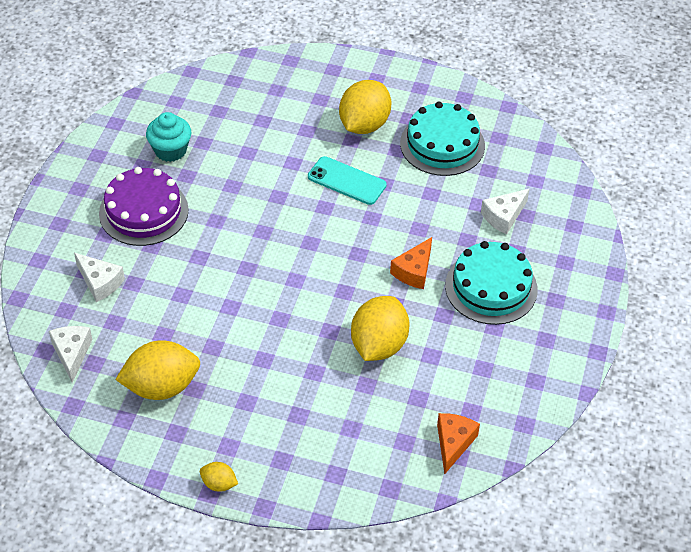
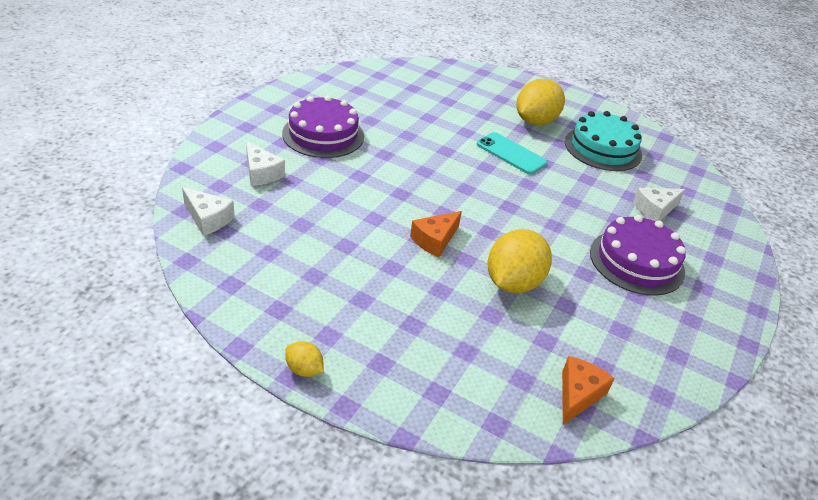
camera: 10 degrees right, 10 degrees down
(72, 353) = (208, 219): white cheese -> white cheese turned 120 degrees clockwise
(161, 387) = (281, 266): yellow lemon -> none
(170, 150) = (363, 102): turquoise cupcake -> none
(414, 271) = (561, 231): orange cheese -> orange cheese (435, 240)
(491, 287) = (636, 262): turquoise cake -> purple cake

